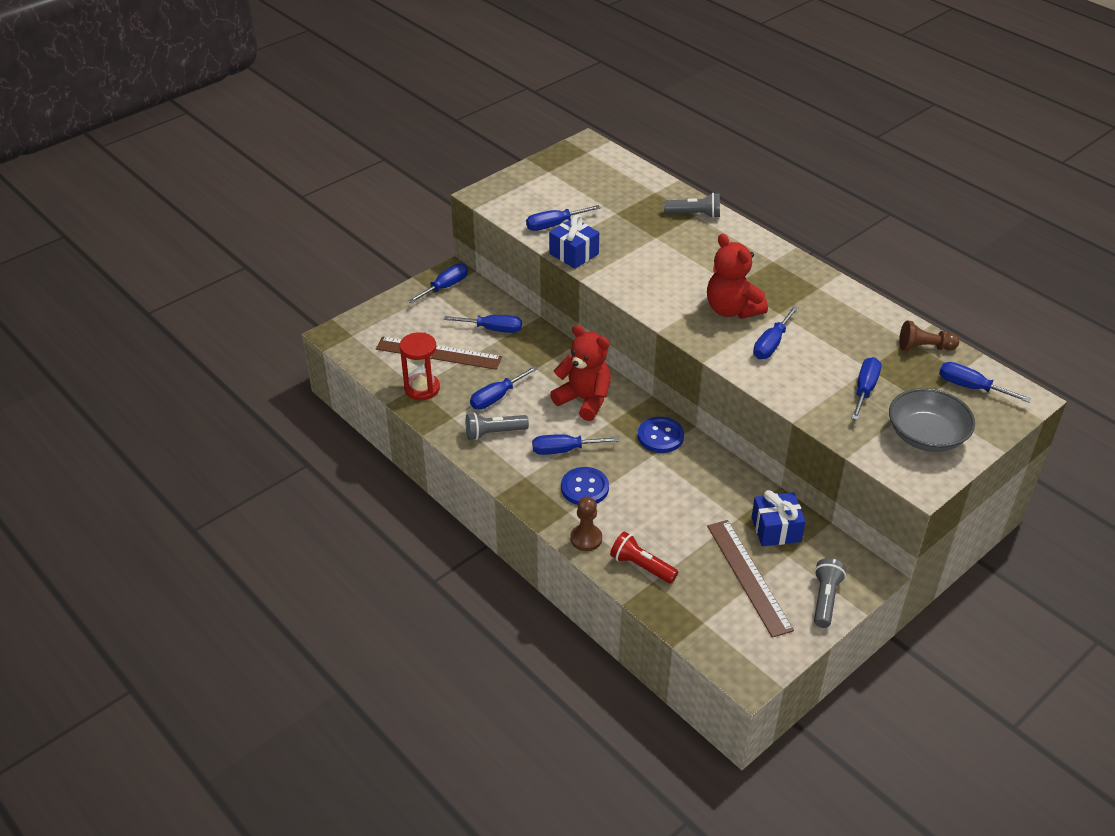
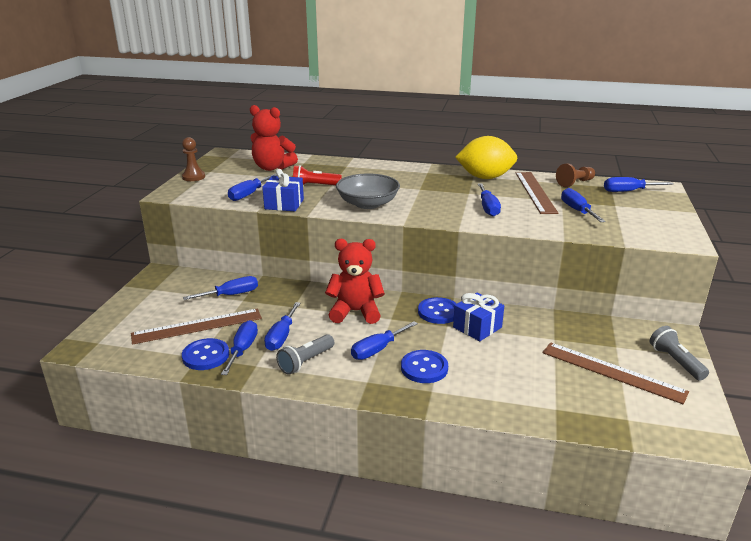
camera: 35 degrees left, 15 degrees down
(422, 388) = (206, 356): red hourglass -> blue button
(445, 287) = (161, 282): blue screwdriver -> blue screwdriver (243, 349)
(586, 539) = (469, 403): brown pawn -> brown pawn (193, 177)
(641, 566) = (534, 402): red flashlight -> red flashlight (314, 186)
(694, 214) = (346, 165): grey flashlight -> none
(732, 309) = (437, 200): red teddy bear -> red teddy bear (272, 168)
(776, 529) = (586, 334): blue gift -> blue gift (477, 327)
(828, 296) = (485, 177): none -> yellow lemon
(856, 342) = (535, 192): none -> brown ruler
(926, 436) = (647, 219): grey bowl -> grey bowl (368, 204)

